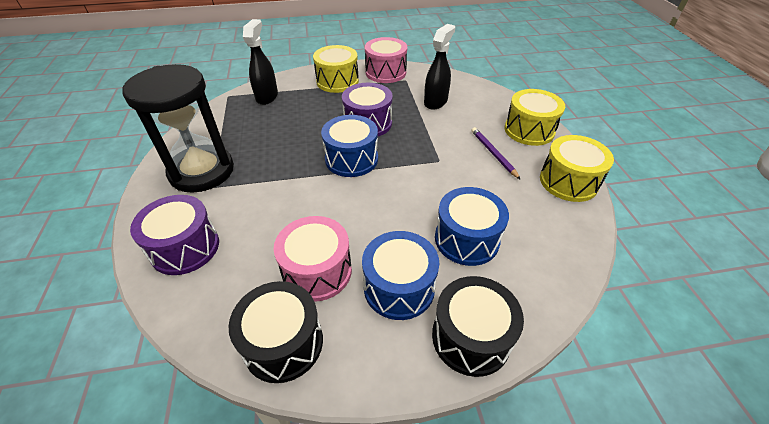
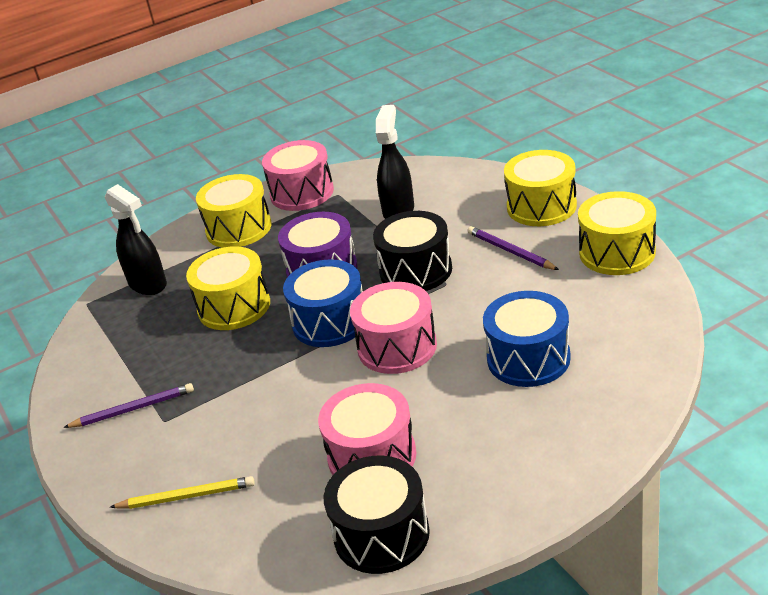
camera: 15 degrees left, 10 degrees down
(185, 248) = (186, 497): purple drum -> yellow pencil
(202, 171) = (133, 409): black hourglass -> purple pencil
(267, 96) = (148, 284): black spray bottle -> black spray bottle turned 150 degrees clockwise
(303, 127) = (234, 306): none -> yellow drum
(382, 193) = (397, 347): none -> pink drum
(399, 287) = (478, 435): blue drum -> none
(471, 337) = (582, 449): black drum -> black drum (415, 270)

